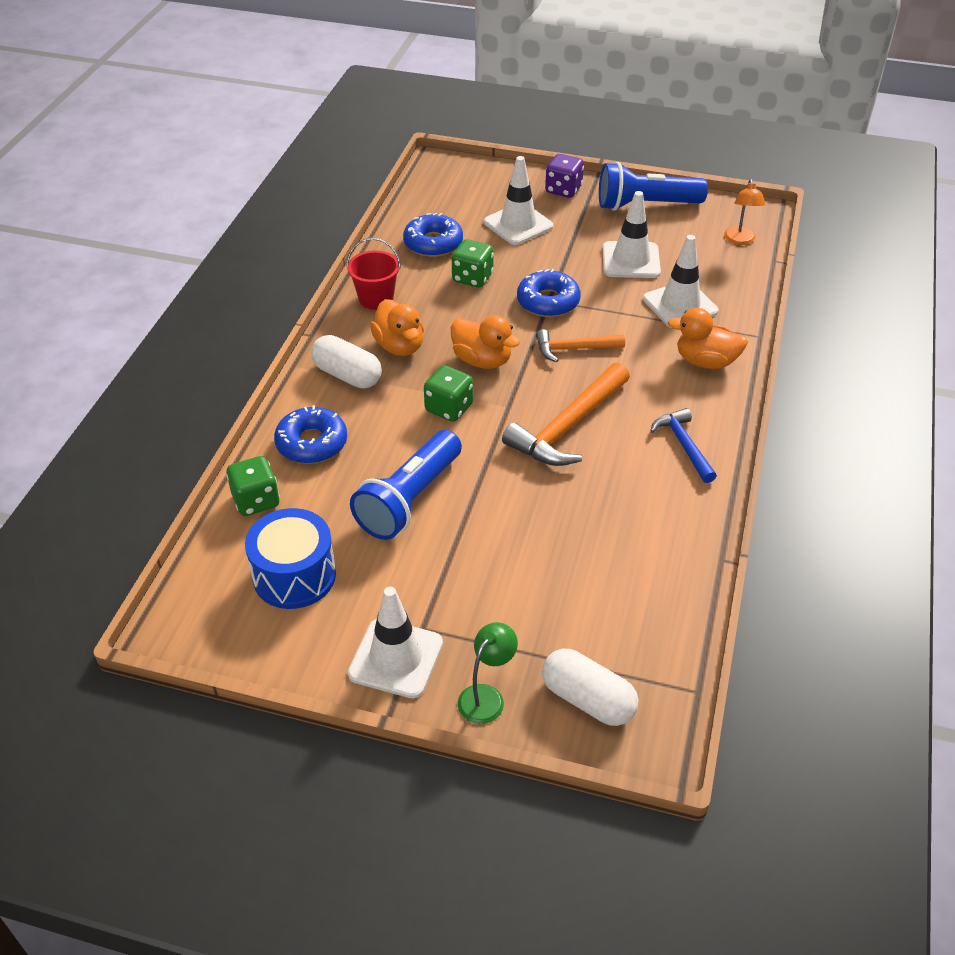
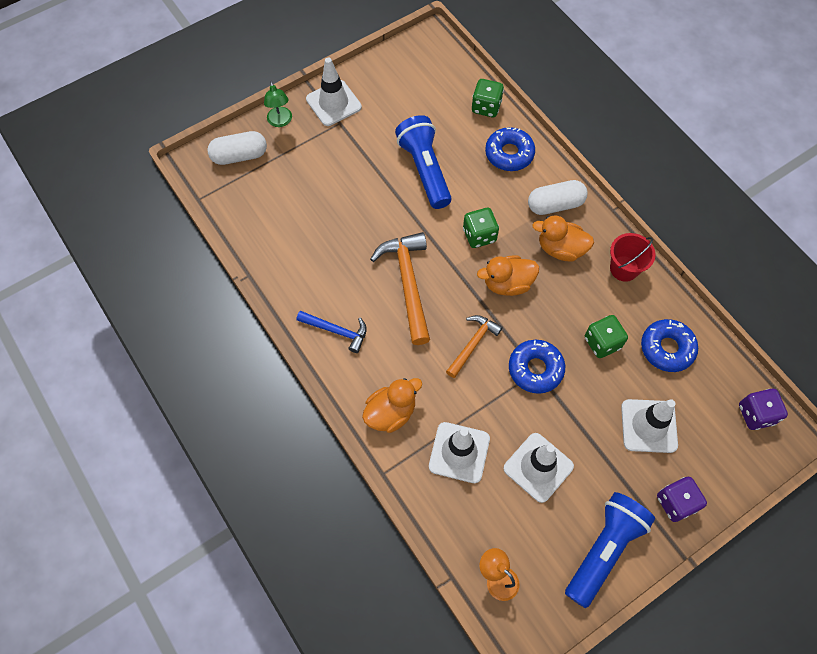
camera: 130 degrees right, 20 degrees up
(294, 575) = (419, 95): blue drum -> none
(439, 182) = (756, 414): none -> purple dice

